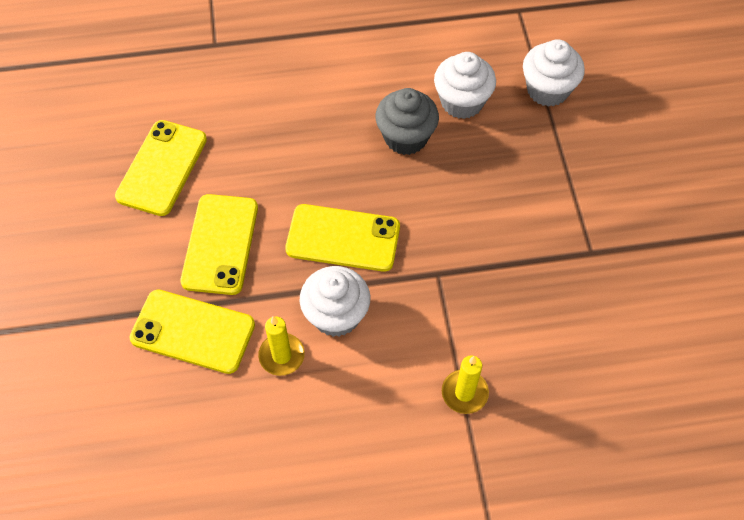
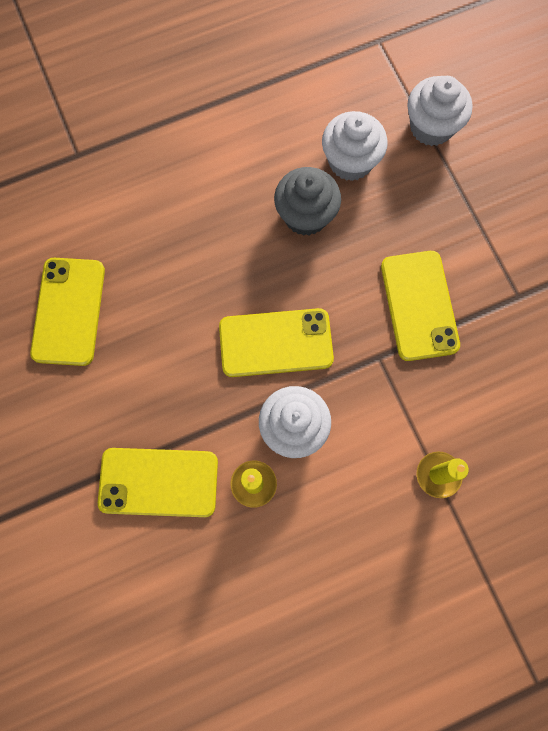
camera: 15 degrees left, 15 degrees up
(220, 244) = (156, 381): yellow phone -> yellow phone (419, 305)

